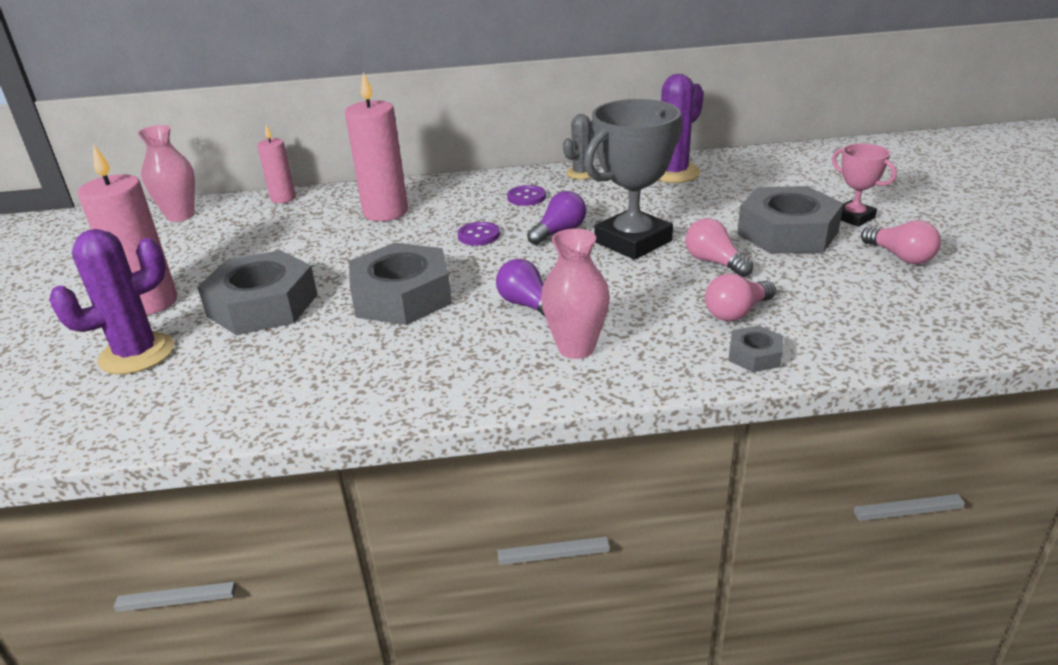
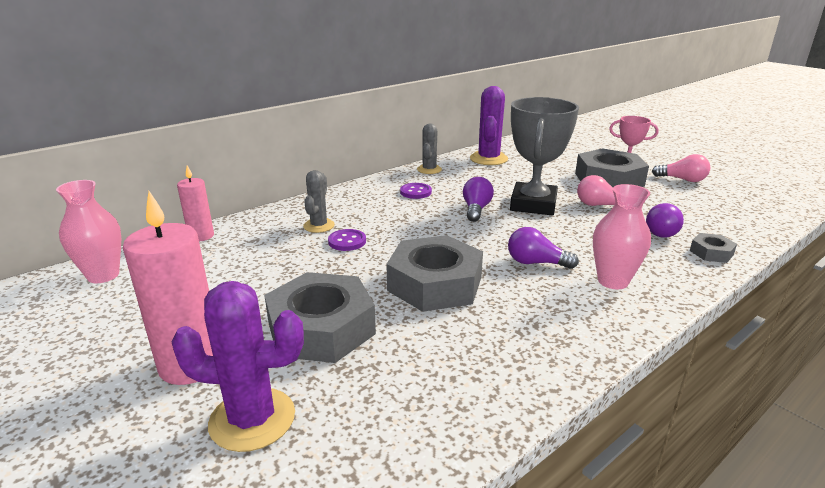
camera: 35 degrees left, 5 degrees down
(137, 354) = (252, 419): purple cactus -> purple cactus turned 75 degrees clockwise
(385, 212) = (319, 226): pink candle -> grey cactus
(478, 235) = (422, 225): purple button -> purple button (347, 241)
(737, 312) = (660, 231): pink light bulb -> purple light bulb

